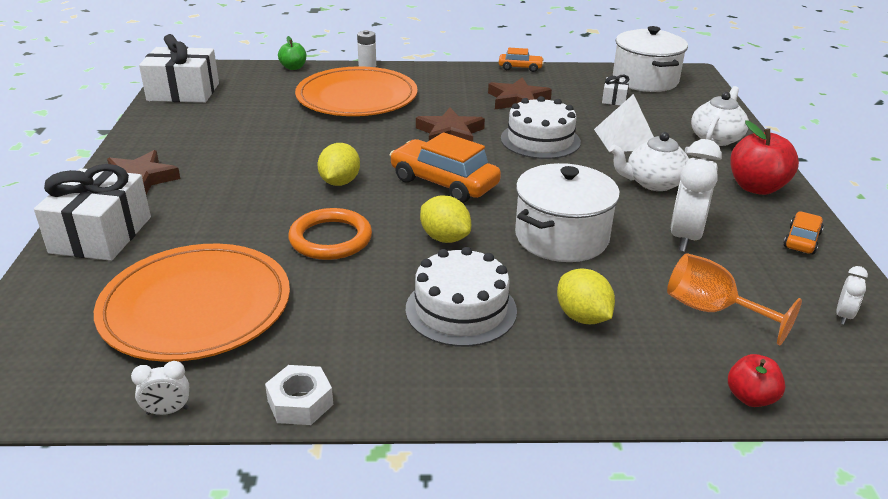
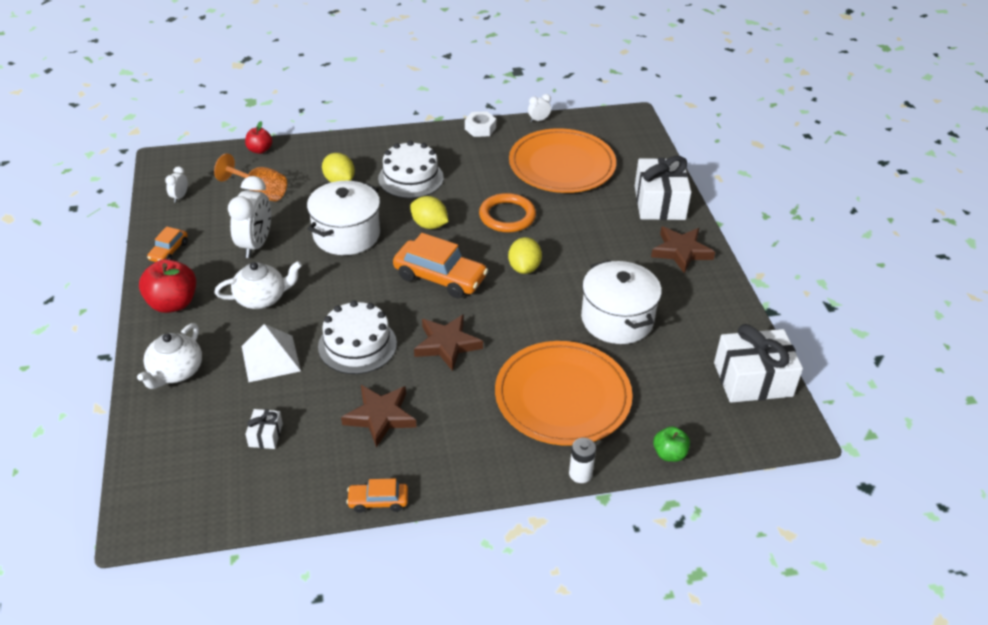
camera: 170 degrees right, 10 degrees up
(645, 80) = (213, 491): white pot -> white pot (617, 319)

